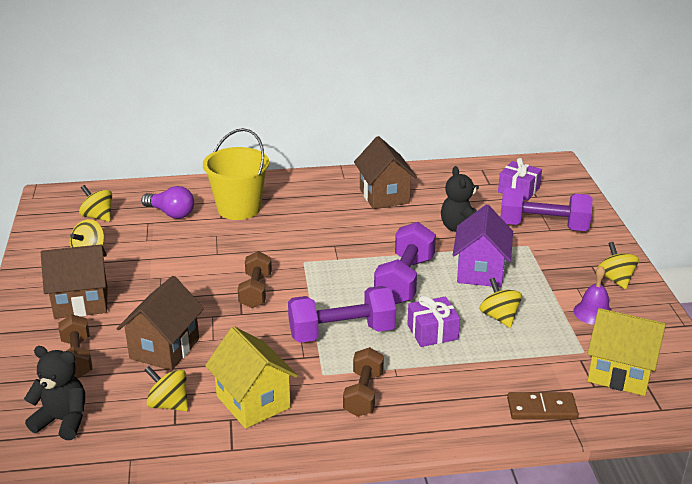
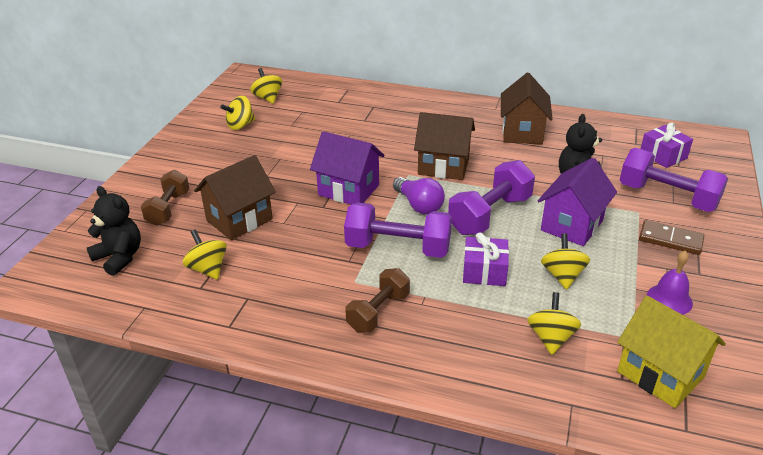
camera: 25 degrees right, 5 degrees up
(81, 302) = (204, 164): brown house -> brown house (443, 166)
(171, 213) = (326, 108): purple light bulb -> purple light bulb (419, 205)
(239, 208) = (384, 116): yellow bucket -> none
(253, 402) = (277, 289): yellow house -> none
(255, 291) = (348, 190): brown dumbbell -> purple house
(542, 408) = (547, 384): brown domino -> brown domino (670, 240)
(615, 279) = (717, 271): yellow spinning top -> yellow spinning top (551, 338)

